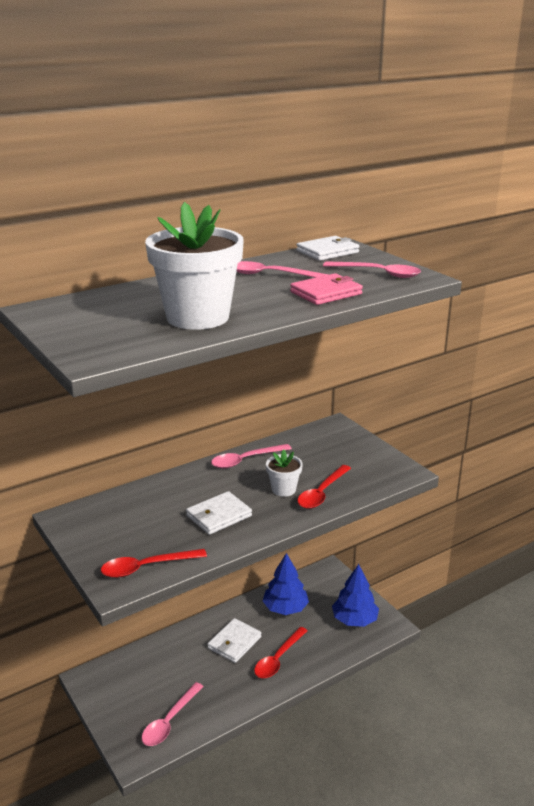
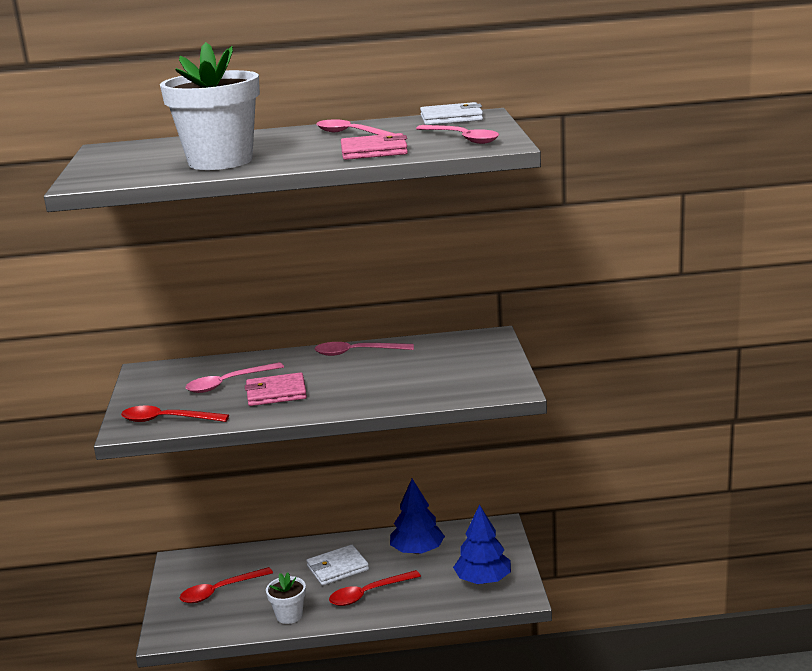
camera: 30 degrees right, 5 degrees down
(169, 721) = (219, 616): pink spoon -> pink spoon (228, 383)
(218, 516) = (276, 393): white wallet -> pink wallet
(283, 489) = (364, 383): white flower pot -> white flower pot (289, 615)
(322, 493) = (398, 392): red spoon -> red spoon (220, 591)

